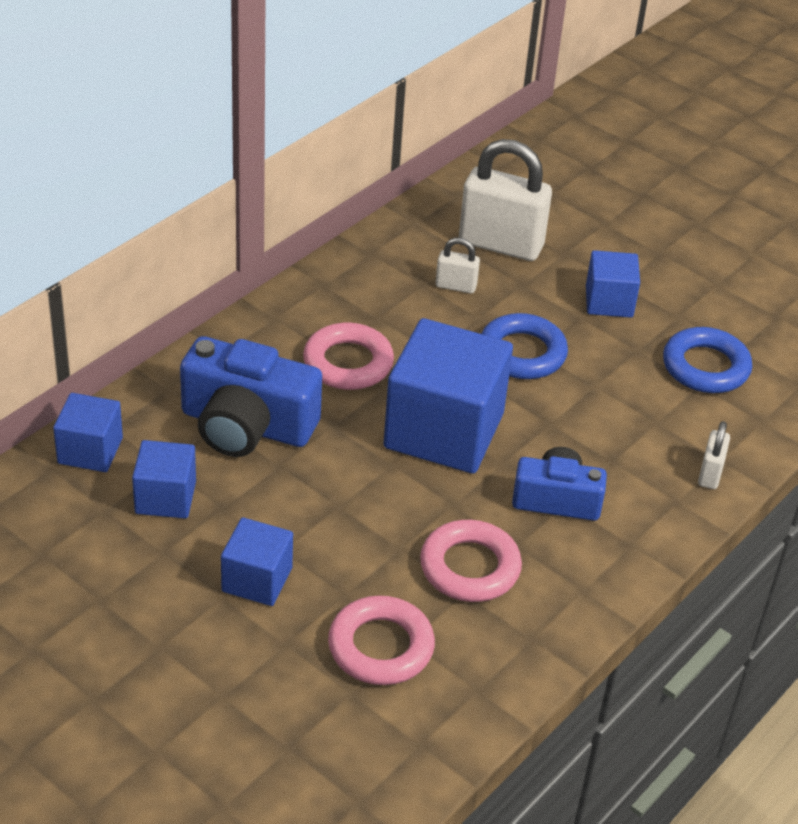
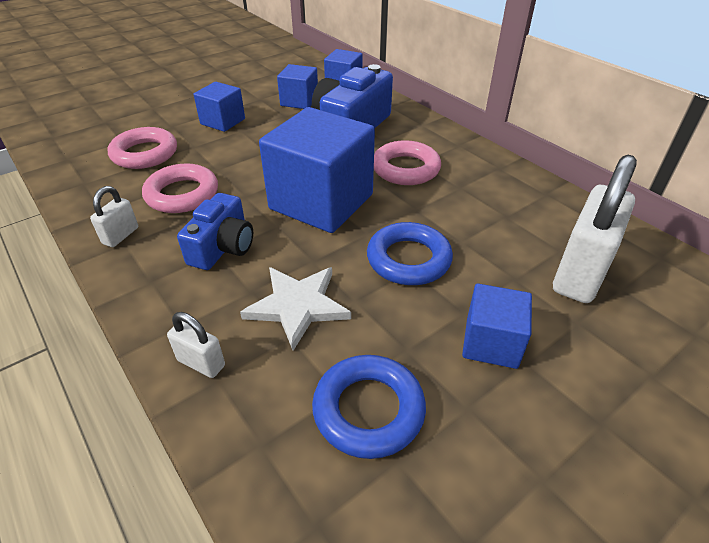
camera: 105 degrees right, 0 degrees up
(456, 286) = (506, 234): white padlock -> white padlock (121, 236)
(618, 423) = (298, 306): none -> white star

